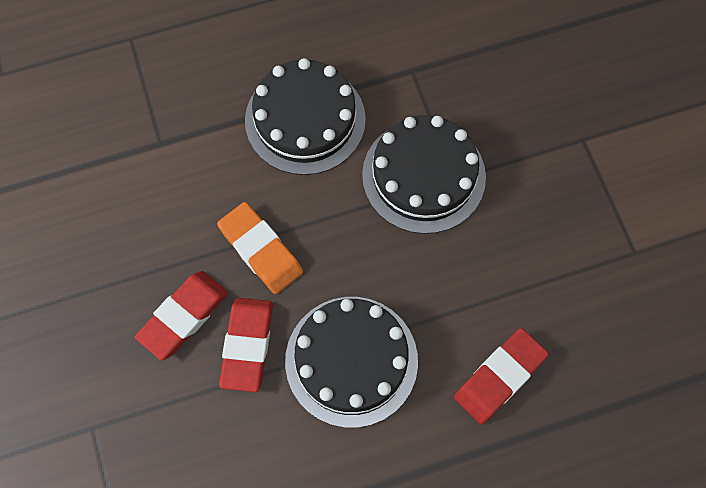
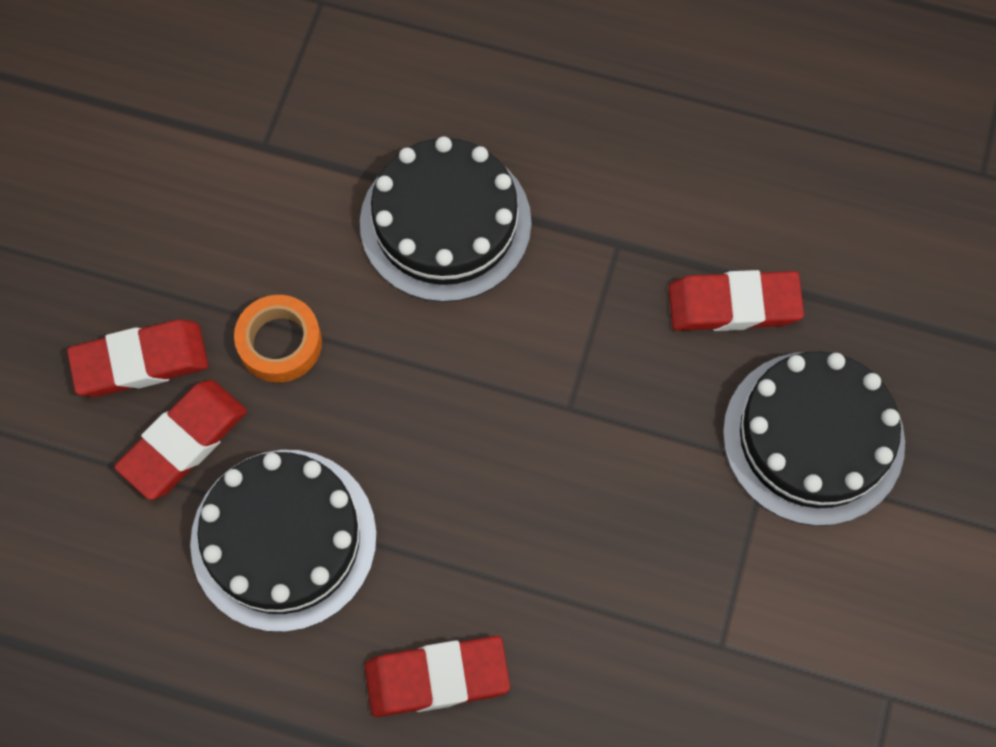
camera: 35 degrees right, 0 degrees up
(260, 250) = (280, 343): orange eraser -> orange tape
(423, 176) = (533, 380): black cake -> black cake (813, 437)
(500, 65) = (733, 305): none -> red eraser

